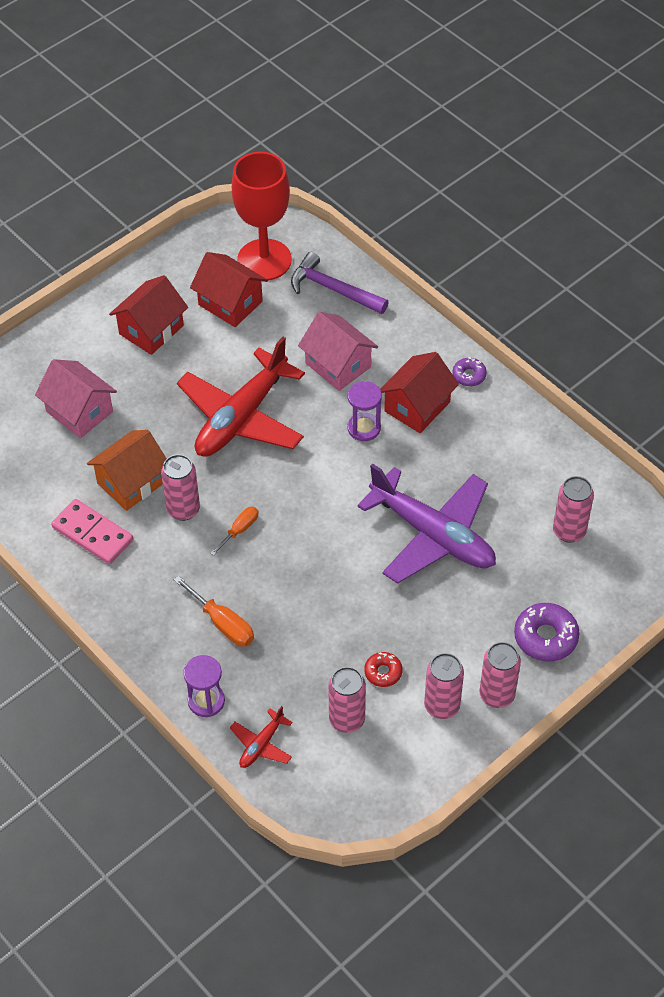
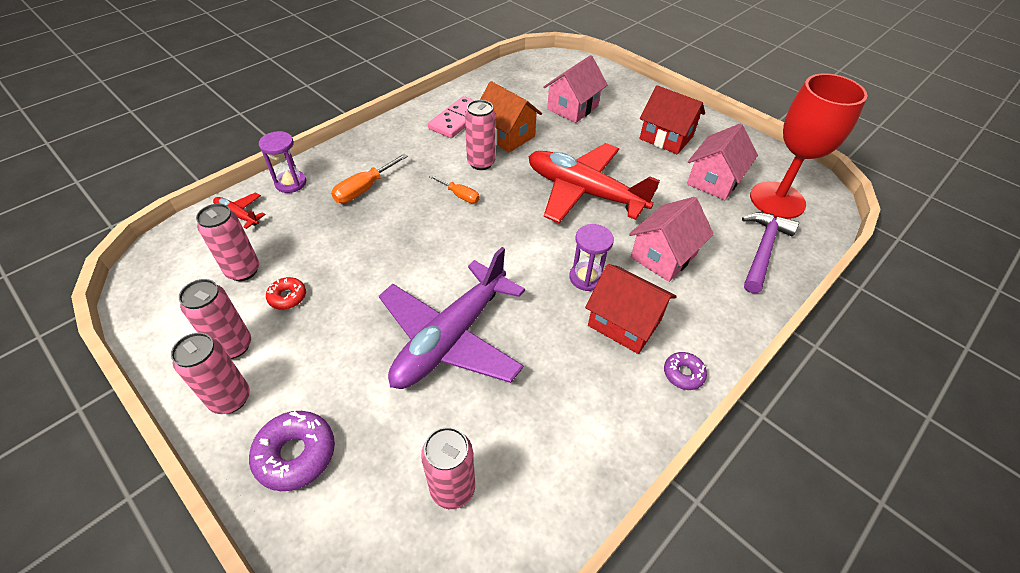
camera: 85 degrees right, 5 degrees down
(230, 303) = (714, 180): red house -> pink house

